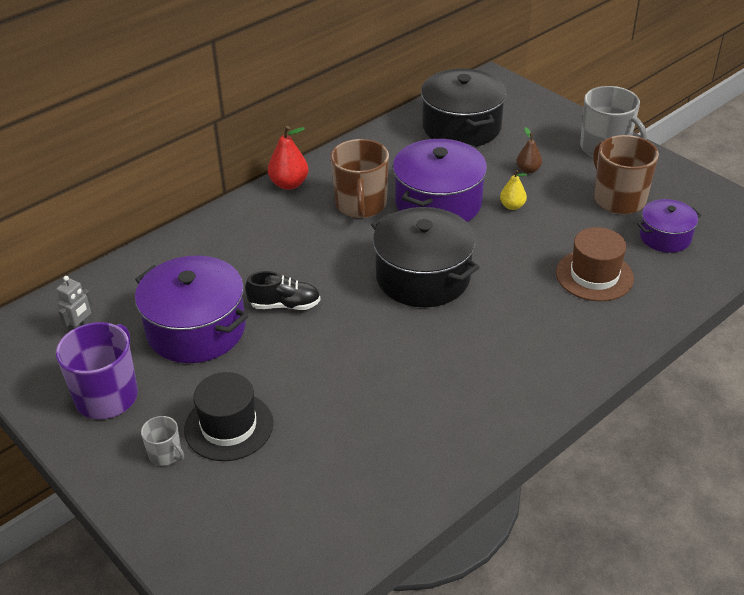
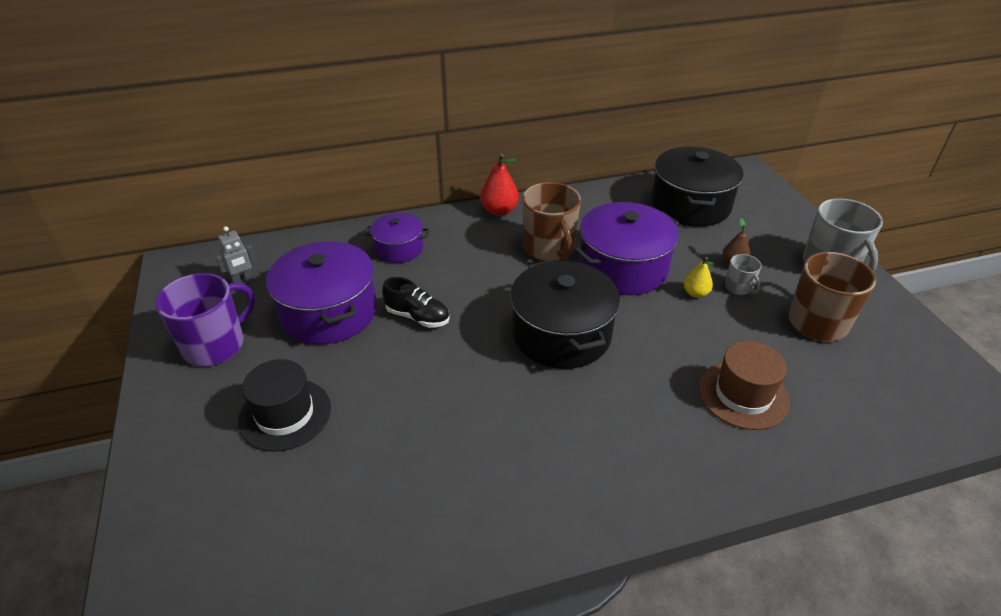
camera: 25 degrees right, 0 degrees up
(166, 454) = (214, 419): grey mug -> grey mug (739, 287)
(361, 205) = (549, 248): brown mug -> brown mug turned 45 degrees counterclockwise
(665, 237) = (850, 380): purple pot -> purple pot (399, 248)

